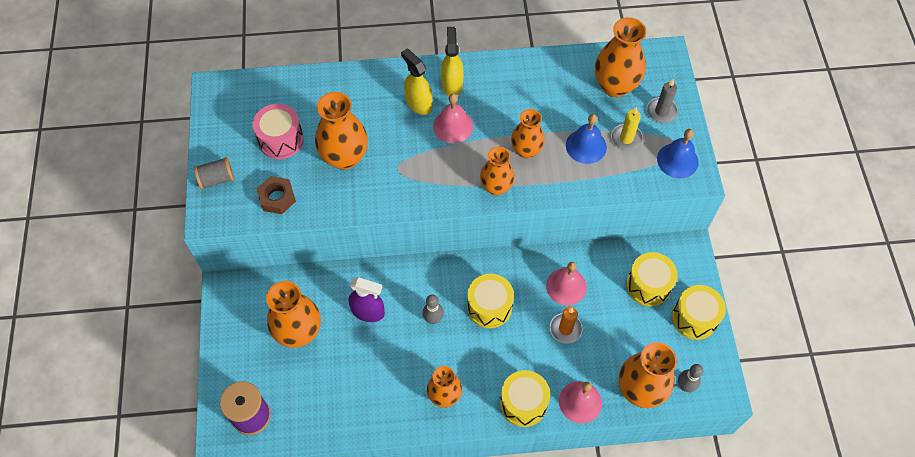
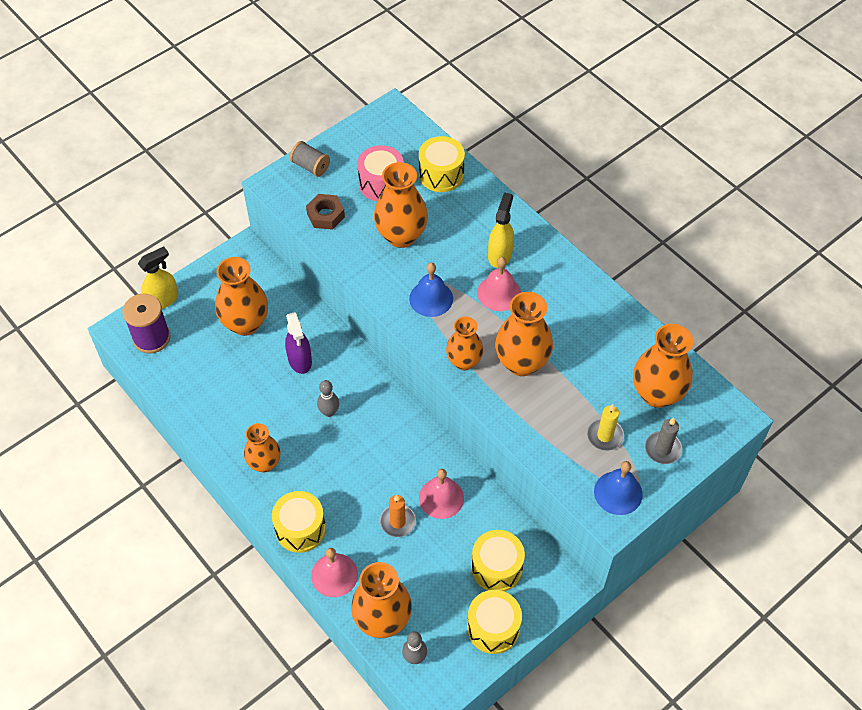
camera: 55 degrees right, 5 degrees down
(452, 84) = (542, 266): yellow spray bottle -> yellow spray bottle (163, 300)
(489, 307) = (373, 448): yellow drum -> yellow drum (441, 174)
(526, 150) = (521, 362): orange vase -> orange vase, size x1.54
(586, 146) = (567, 407): blue bell -> blue bell (431, 298)

